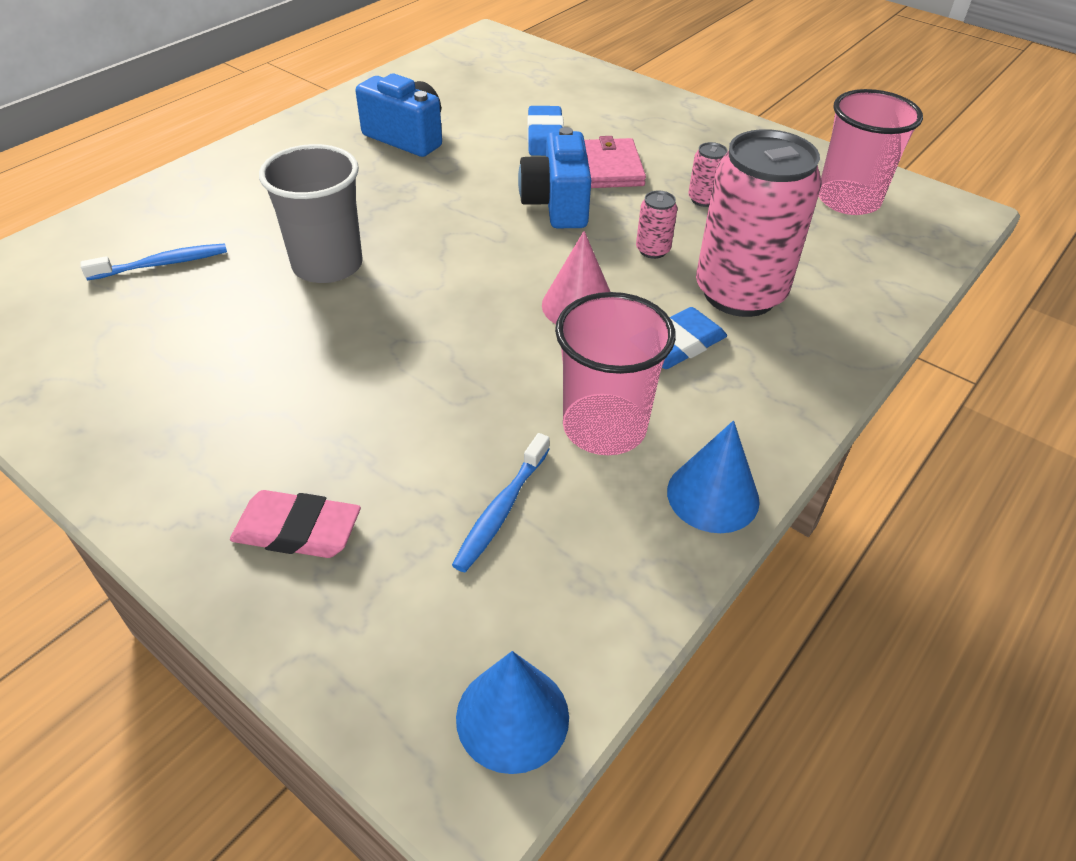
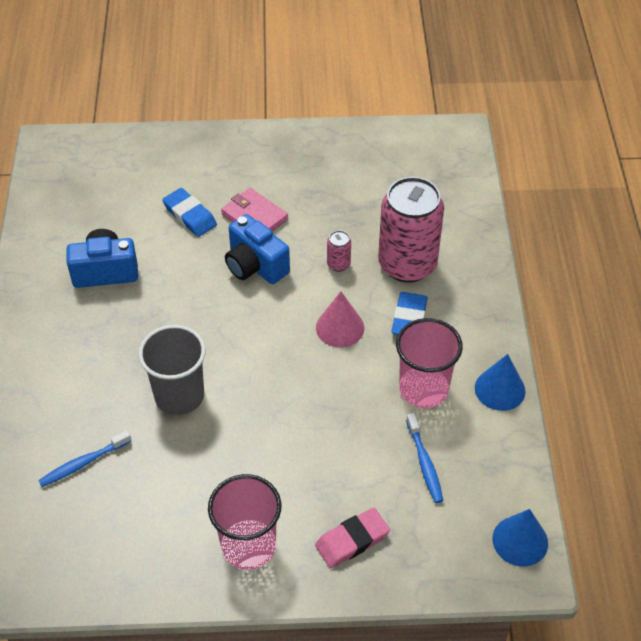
camera: 40 degrees left, 5 degrees up
(162, 264) = (83, 463): blue toothbrush -> blue toothbrush turned 150 degrees counterclockwise
(703, 199) = (328, 208): pink can -> none
(848, 200) = (401, 160): pink cup -> pink cup (248, 546)

